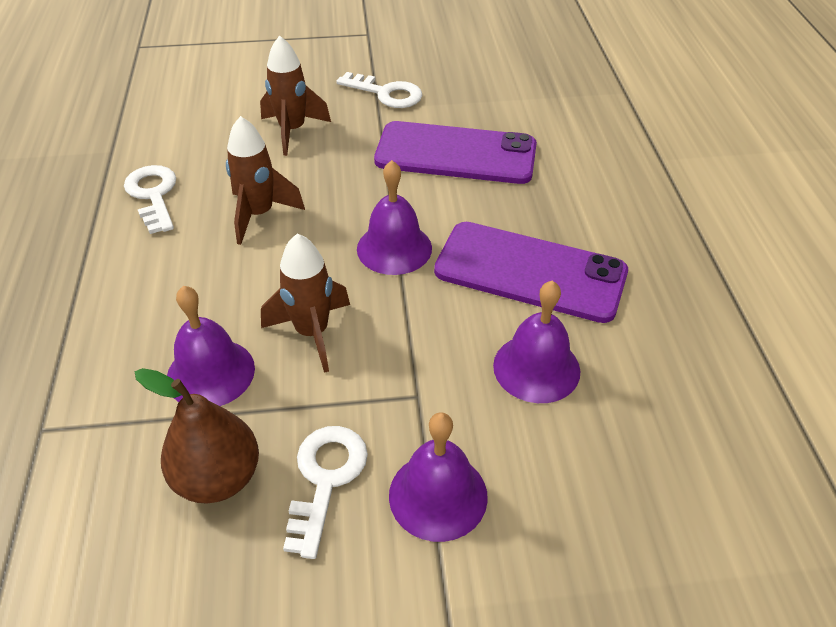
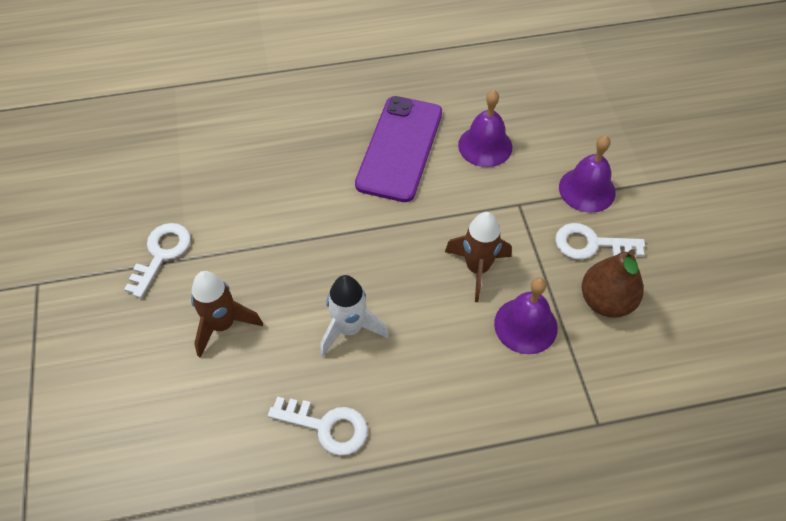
camera: 95 degrees left, 10 degrees up
(153, 195) = (326, 426): white key -> white key turned 135 degrees counterclockwise
(259, 215) = (350, 329): brown rocket -> white rocket
(394, 248) = (383, 228): purple bell -> none
(456, 154) = (261, 195): purple phone -> none

